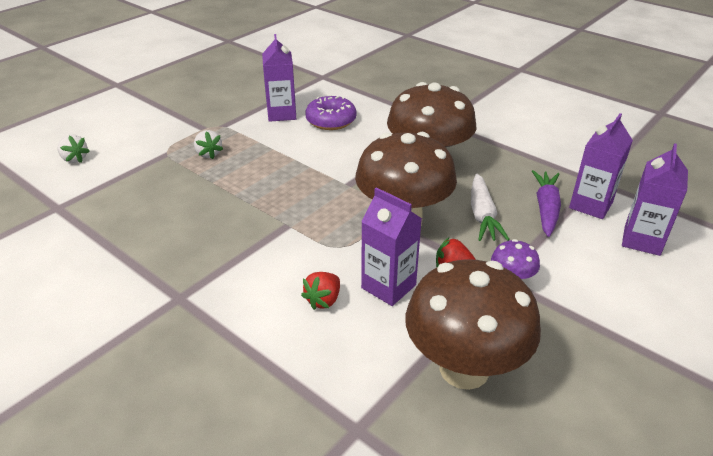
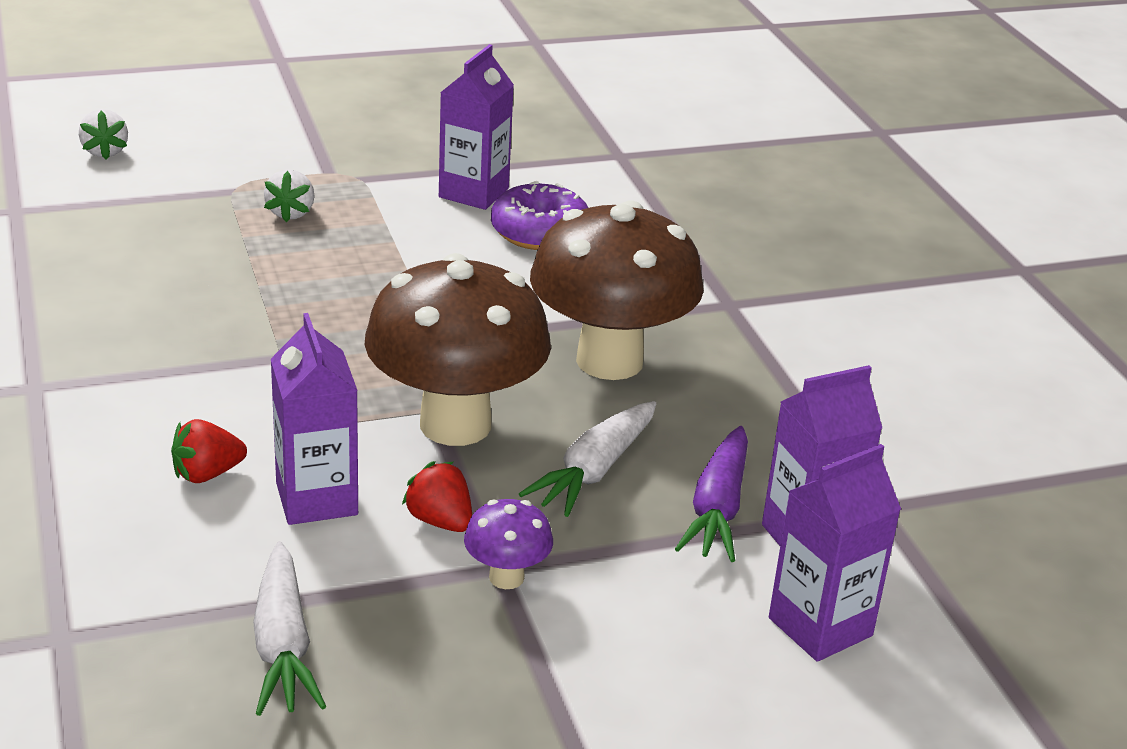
camera: 30 degrees right, 5 degrees down
(464, 369) = (283, 645): brown mushroom -> white carrot
(546, 209) = (718, 508): purple carrot -> purple carrot turned 150 degrees clockwise

